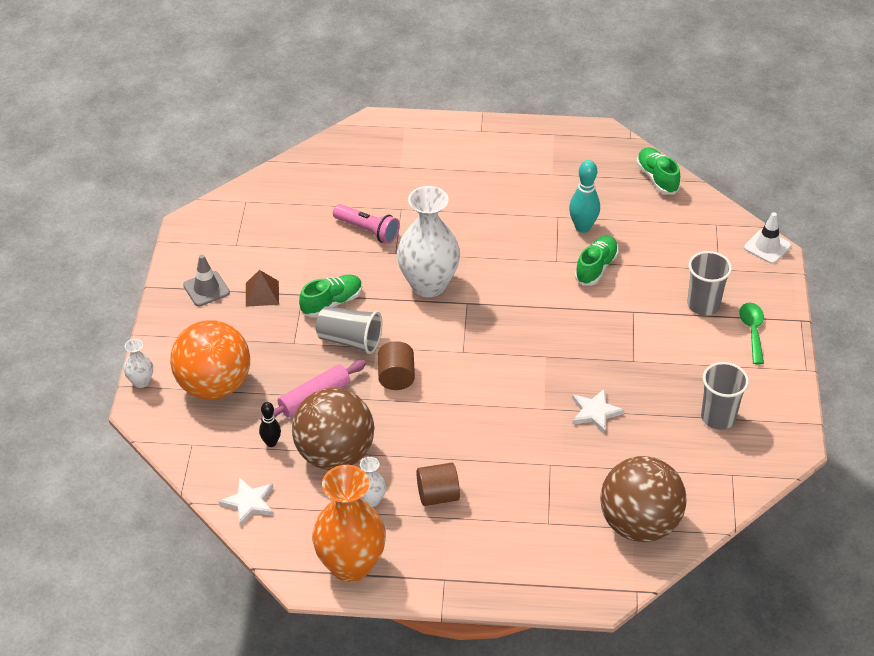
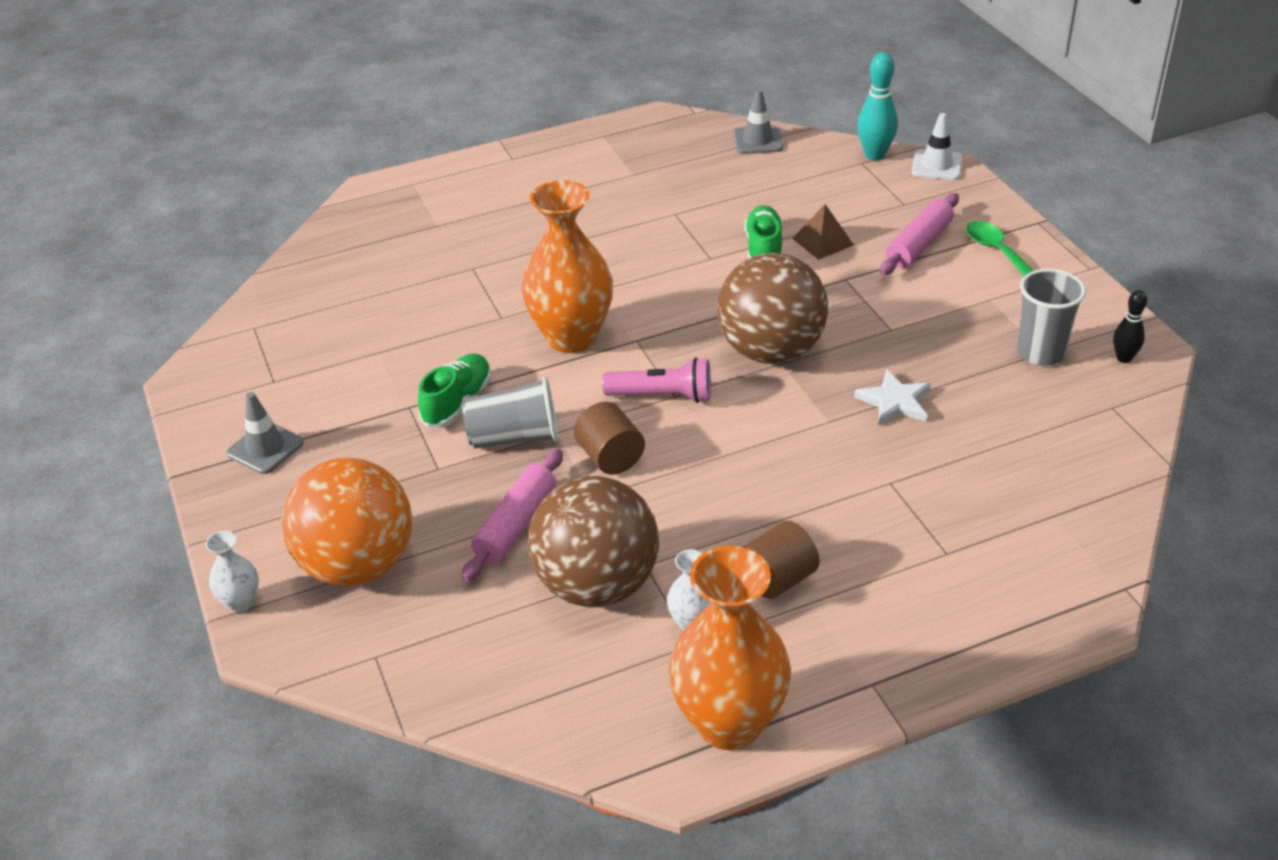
camera: 25 degrees left, 5 degrees down
(249, 503) = (518, 701): white star -> none
(262, 293) = (351, 425): brown pyramid -> brown pyramid (823, 241)
(271, 443) = (494, 606): black bowling pin -> black bowling pin (1124, 358)
(367, 231) = (446, 305): pink flashlight -> pink flashlight (662, 396)
(428, 285) = (571, 337): white vase -> orange vase
(582, 227) = (713, 214): turquoise bowling pin -> turquoise bowling pin (875, 155)
(639, 524) = (1057, 507): brown ball -> brown ball (771, 351)
(657, 178) = (757, 140): green shoe -> grey traffic cone
(703, 305) = (919, 244): grey cup -> pink rolling pin

